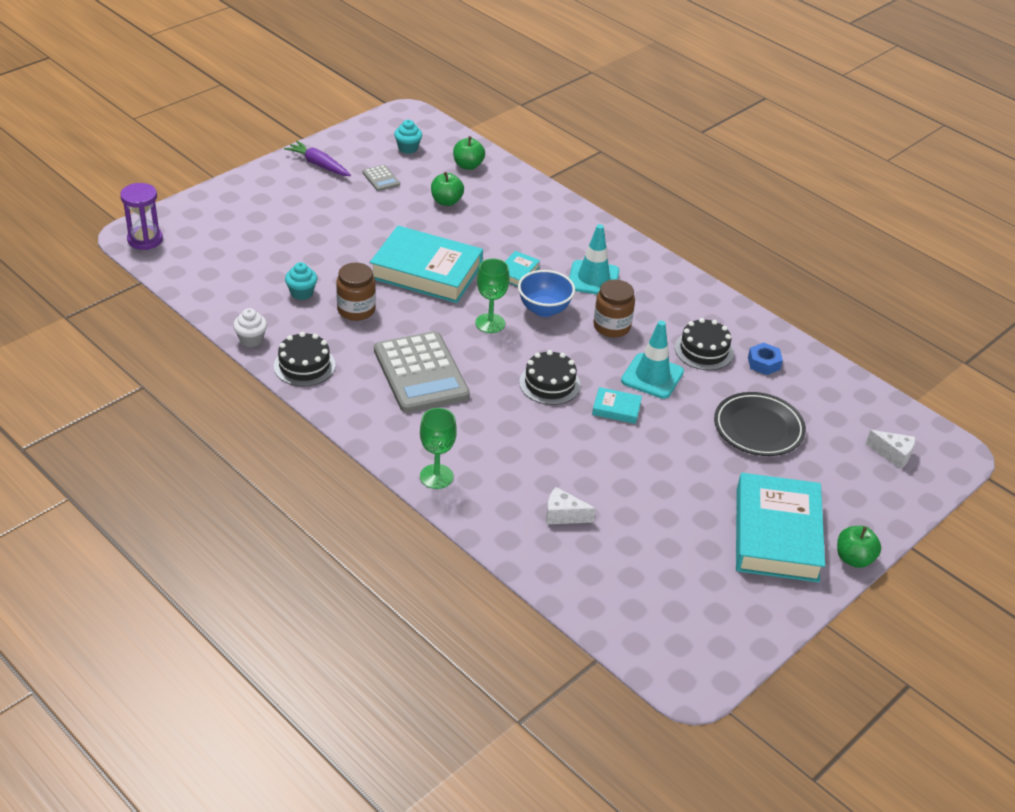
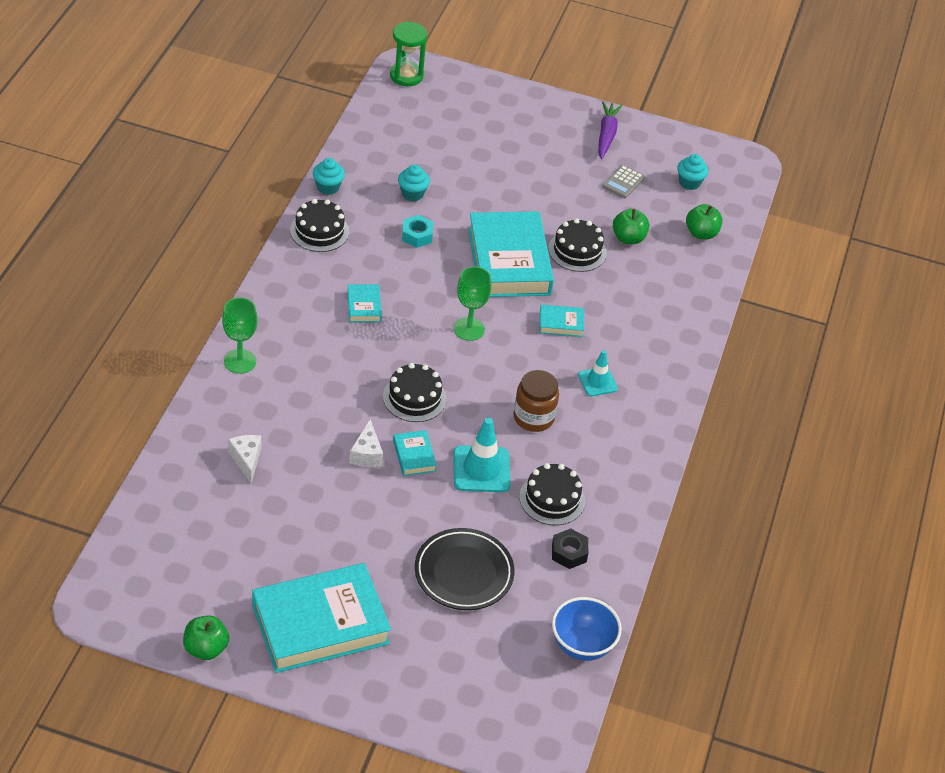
camera: 60 degrees right, 5 degrees up
(145, 239) = (406, 76): purple hourglass -> green hourglass
(251, 339) = (328, 187): white cupcake -> turquoise cupcake
(356, 310) = (417, 235): brown jar -> turquoise nut
(421, 373) = (364, 306): grey calculator -> turquoise book
(441, 232) = (577, 251): none -> black cake
(544, 309) = (519, 360): blue bowl -> blue bowl (582, 645)
(593, 279) = (597, 382): turquoise traffic cone -> turquoise traffic cone, size x0.62
(763, 363) = (569, 553): blue nut -> black nut
(854, 559) = (325, 694): green apple -> green apple (206, 648)
(893, 455) = (502, 696): white cheese -> white cheese (366, 454)

